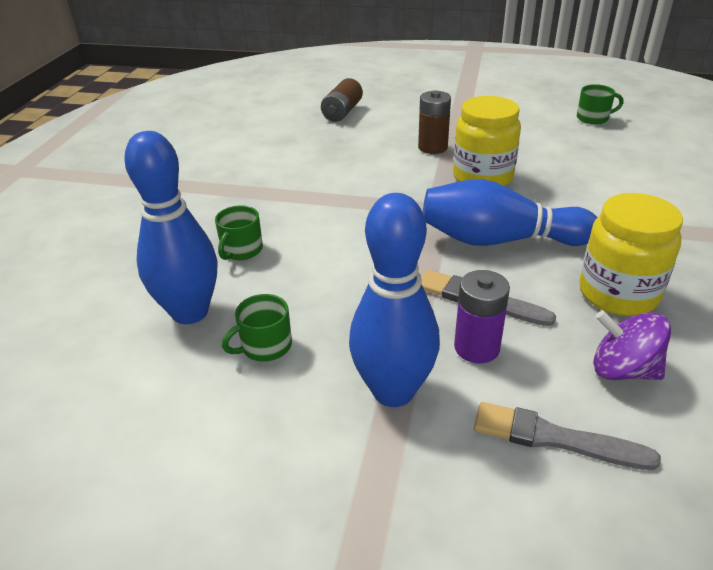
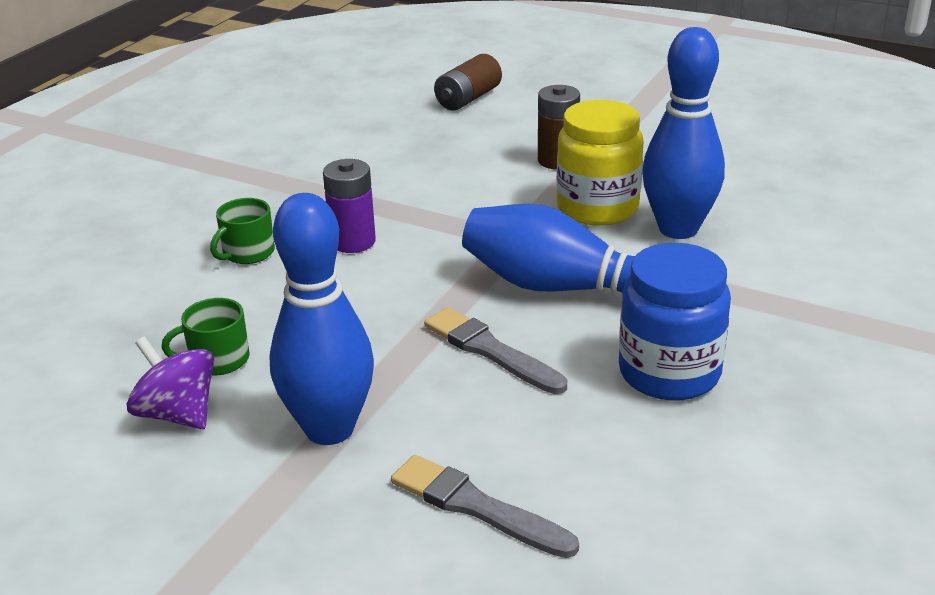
camera: 15 degrees right, 5 degrees down
(190, 312) = (156, 311): blue bowling pin -> blue bowling pin (678, 229)
(476, 347) = (452, 402): purple battery -> purple battery (353, 241)
(593, 118) = (811, 148): green mug -> none
(618, 293) = (669, 373): yellow jar -> blue jar
(623, 370) = (609, 455): purple spinning top -> purple spinning top (178, 414)

